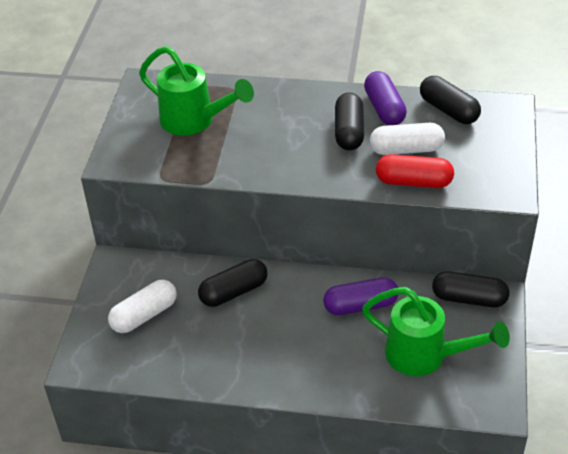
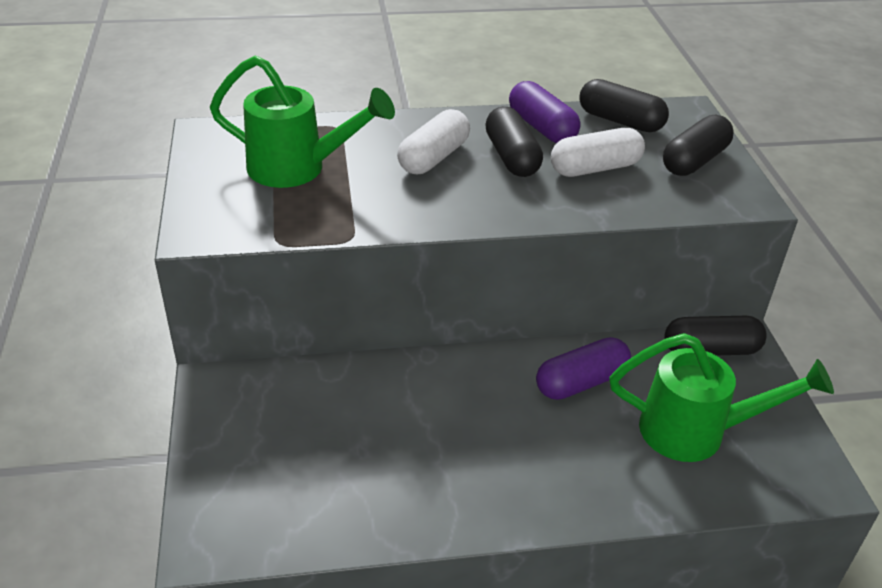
camera: 20 degrees left, 5 degrees down
(144, 315) = (284, 450): white capsule -> white capsule (434, 157)
(233, 292) = (402, 394): black capsule -> black capsule (694, 161)
(413, 182) = (626, 203): red capsule -> none

